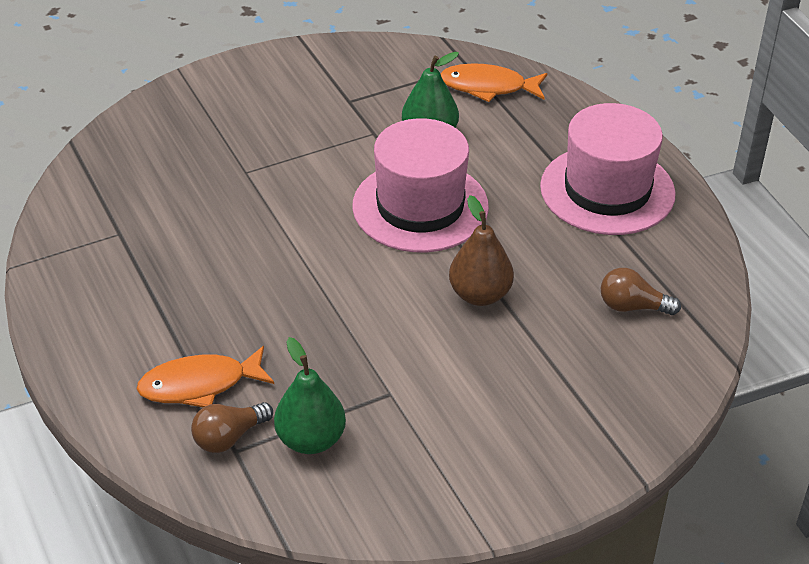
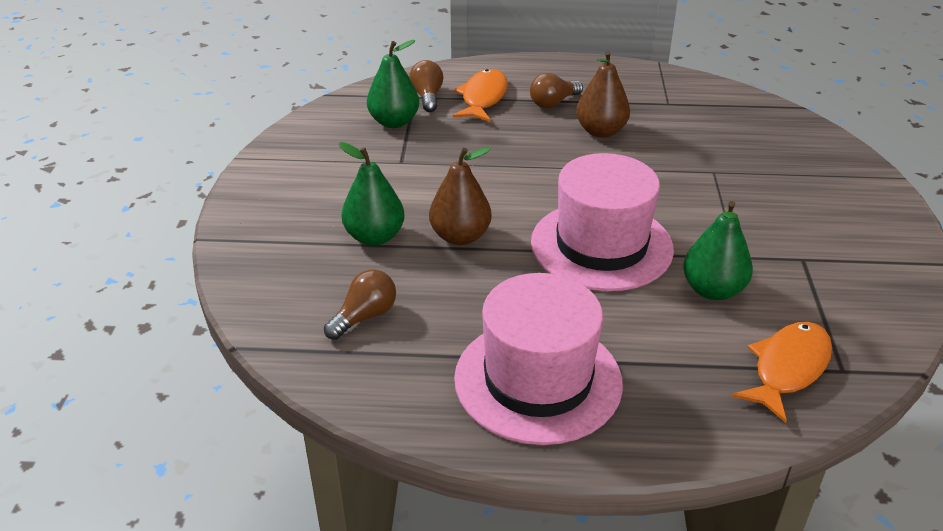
camera: 120 degrees right, 5 degrees down
(174, 321) = (553, 103): none -> brown light bulb
(217, 264) = (601, 131): none -> brown pear
(529, 351) = (374, 237): none -> green pear

